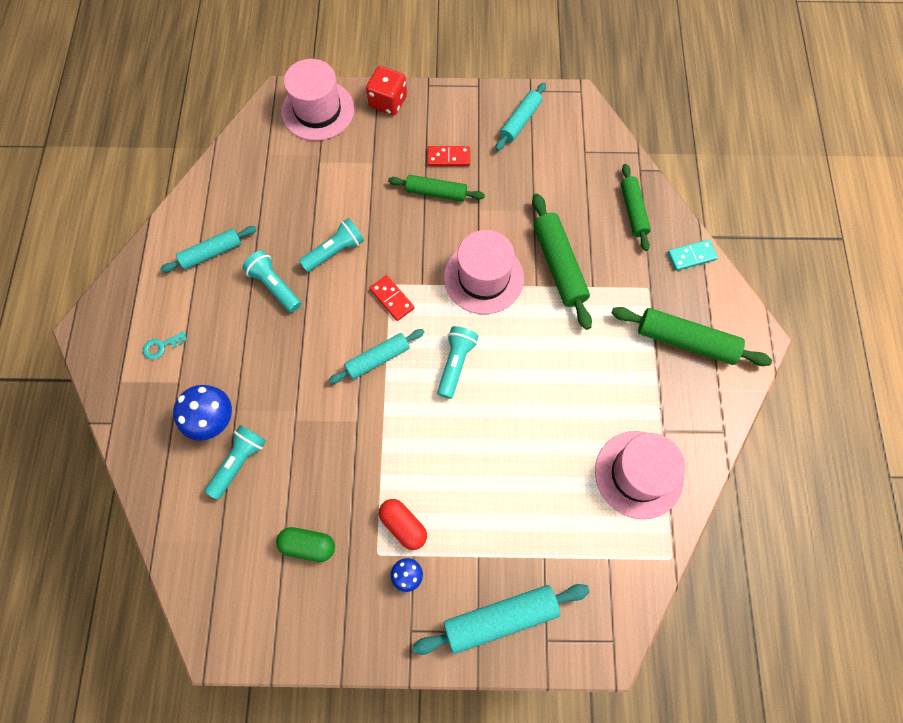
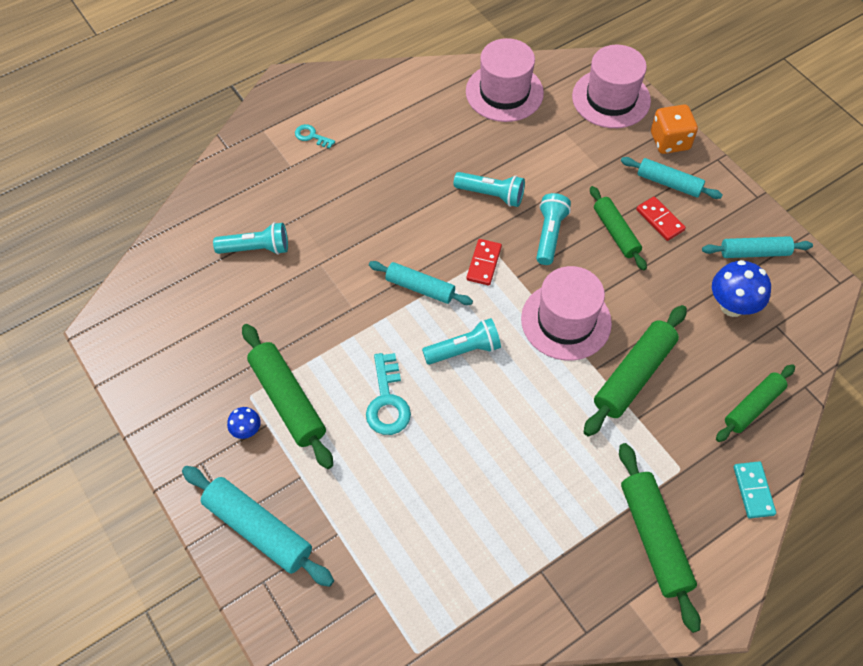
camera: 55 degrees right, 10 degrees down
(211, 253) = (416, 115): turquoise rolling pin -> turquoise rolling pin (669, 183)
(213, 420) = (277, 209): blue mushroom -> blue mushroom (732, 306)
(274, 286) = (423, 174): turquoise flashlight -> turquoise flashlight (549, 234)
(308, 545) = (222, 340): green capsule -> none
(388, 102) = (670, 141): red dice -> orange dice
(403, 525) = (287, 400): red capsule -> green rolling pin
(458, 448) = (387, 401): none -> turquoise key
(639, 474) = (479, 573): pink hat -> pink hat (504, 92)
(691, 256) = (753, 490): turquoise domino -> turquoise domino turned 45 degrees clockwise

